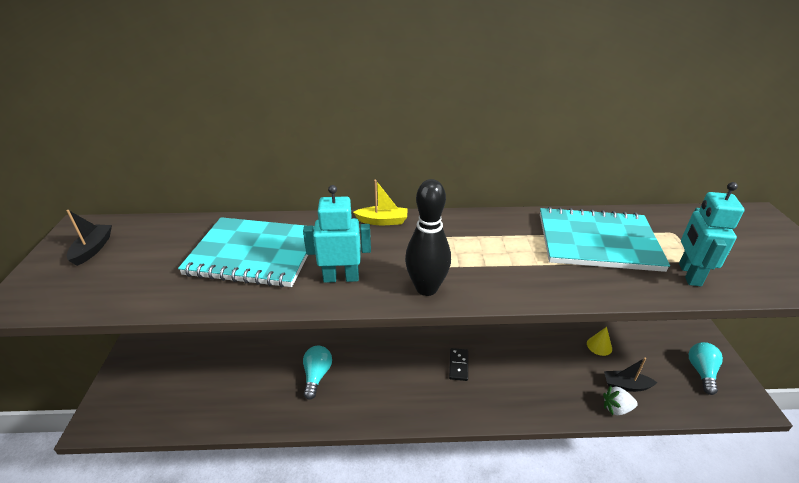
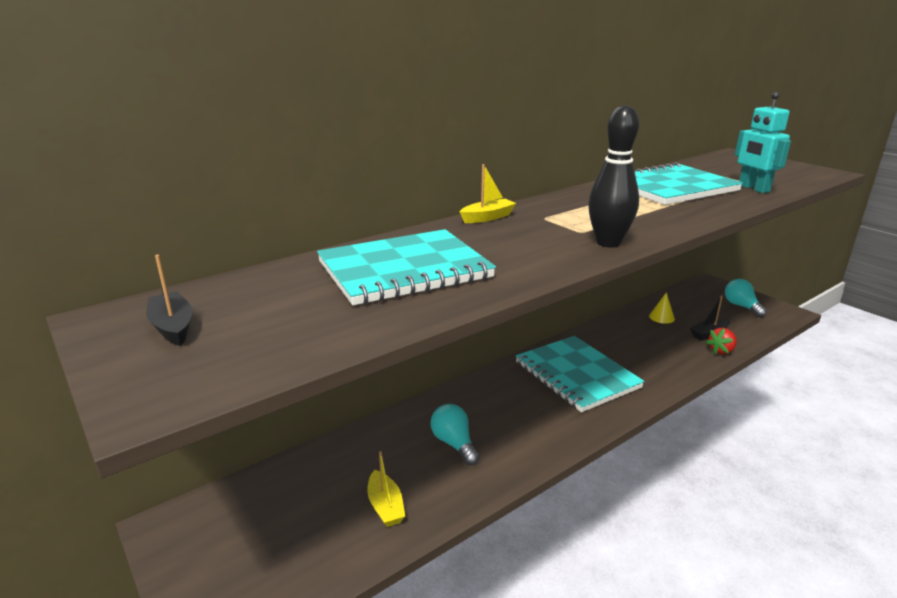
camera: 35 degrees left, 10 degrees down
(236, 397) = (385, 506): none -> yellow boat
(341, 277) = (525, 258): turquoise robot -> none
(458, 365) = (576, 375): black domino -> turquoise notebook
(616, 408) = (721, 351): white strawberry -> red strawberry

